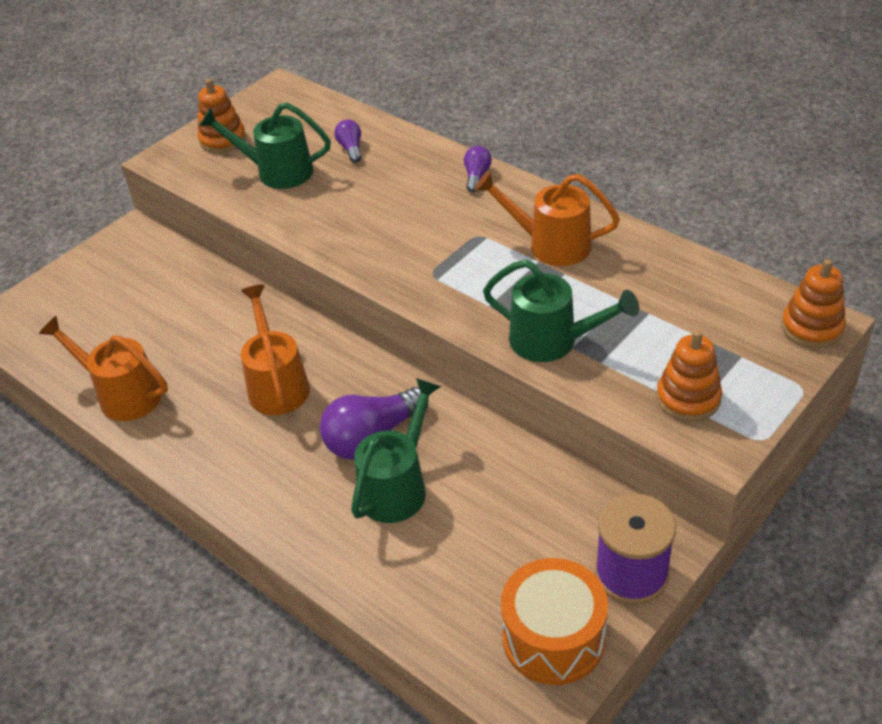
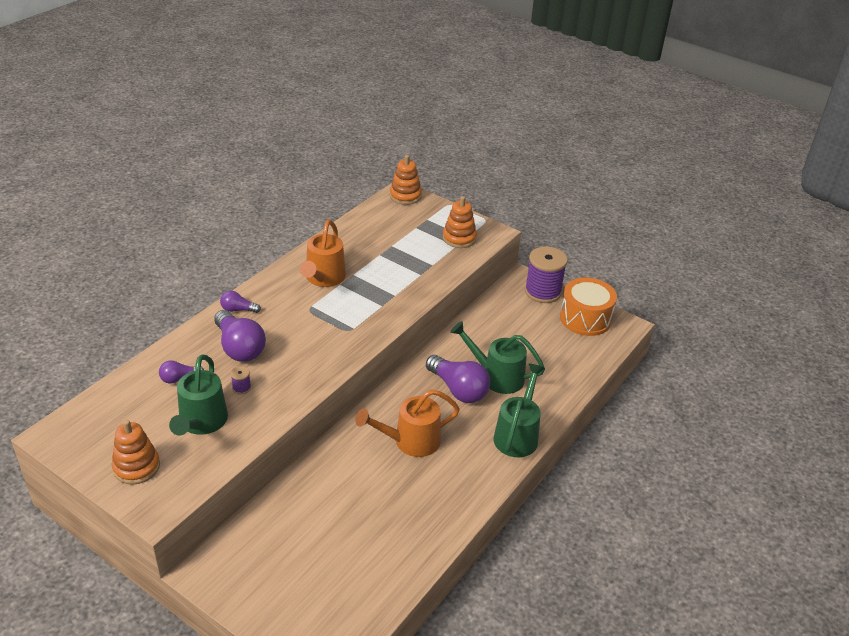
camera: 100 degrees left, 5 degrees down
(121, 394) = (421, 536): orange watering can -> none
(329, 193) = (241, 388): none -> purple spool
(401, 185) = (239, 348): none -> purple light bulb
(553, 341) = (415, 281): green watering can -> green watering can (517, 434)

